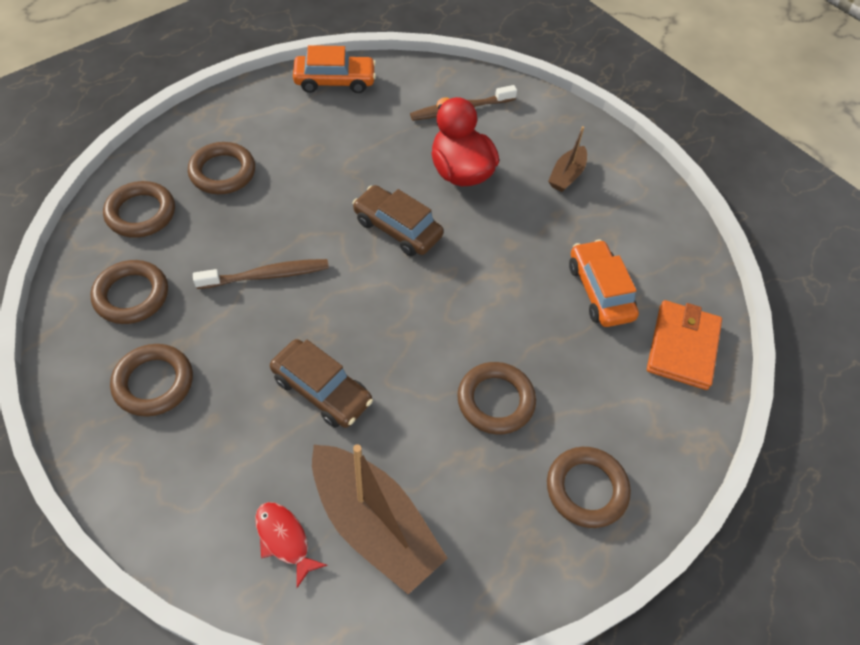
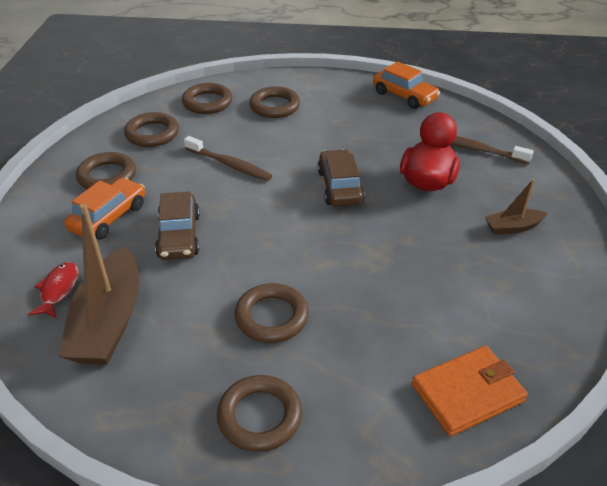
camera: 50 degrees right, 15 degrees down
(599, 291) = (442, 310): orange car -> orange car (109, 217)

